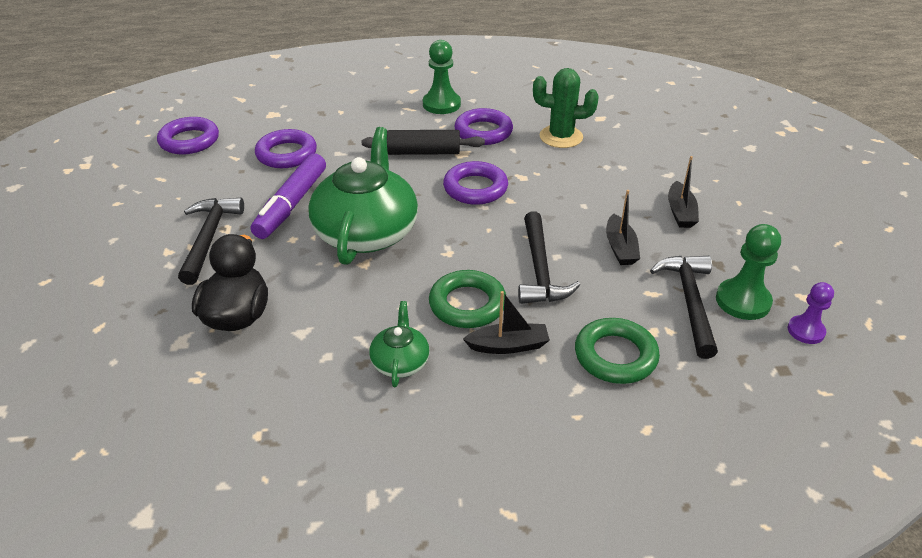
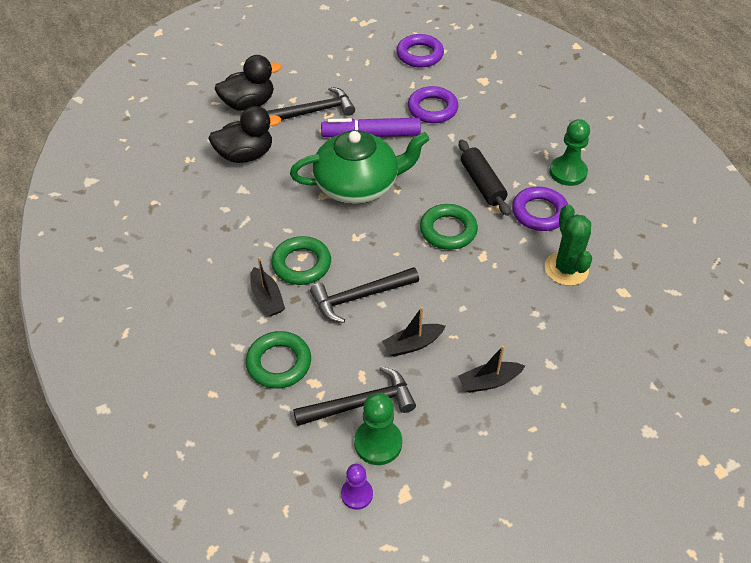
camera: 70 degrees right, 10 degrees up
(137, 293) = (249, 104): none -> black duck
(400, 362) = (232, 245): green teapot -> none
(475, 188) = (448, 230): purple ring -> green ring

